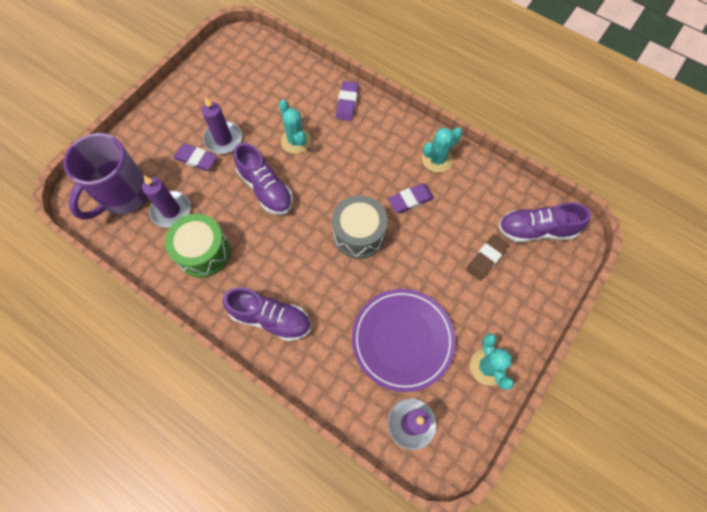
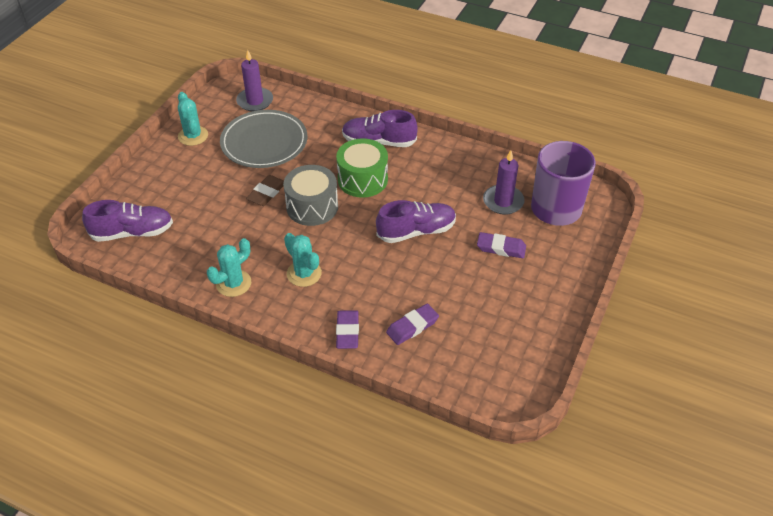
camera: 170 degrees right, 20 degrees down
(203, 252) = (456, 175): green drum -> green drum (362, 179)
(223, 139) = (481, 271): purple candle -> none
(266, 189) = (416, 231): purple shoe -> purple shoe turned 120 degrees clockwise
(296, 141) = (398, 280): turquoise cactus -> turquoise cactus (304, 273)
(402, 340) = (264, 142): purple plate -> grey plate
(410, 200) = (262, 241): purple eraser -> purple eraser (412, 327)
(486, 258) = (186, 204): brown eraser -> brown eraser (266, 193)

